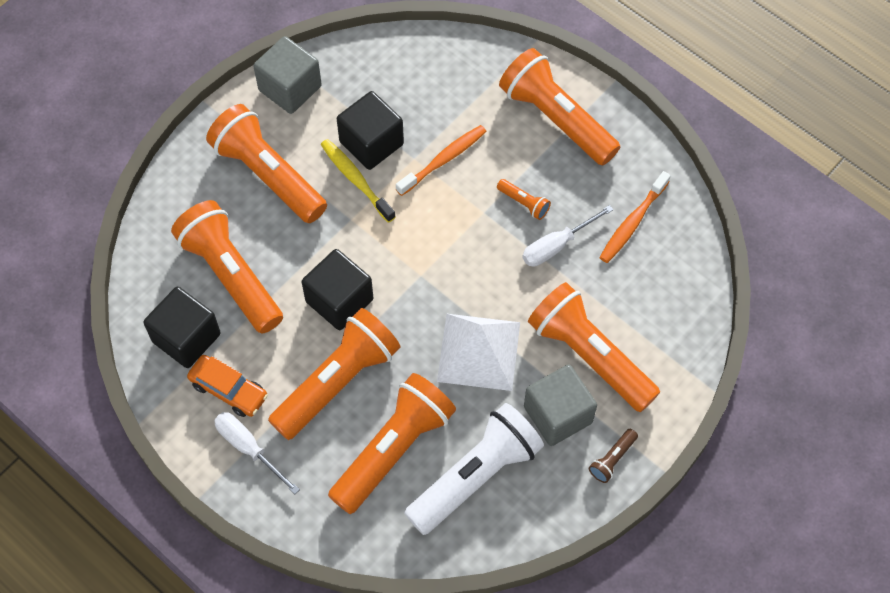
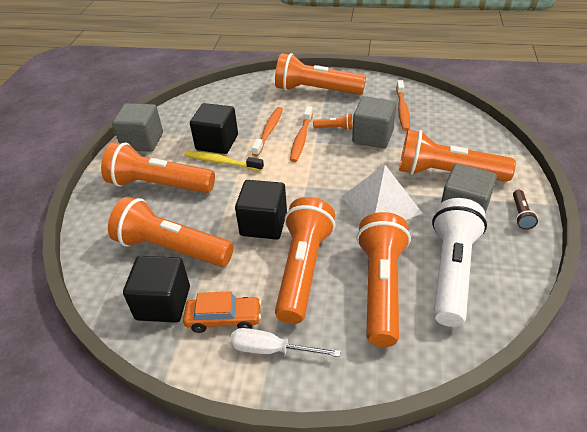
camera: 30 degrees left, 20 degrees down
(471, 196) = (301, 138): none -> orange toothbrush
(557, 245) = (373, 136): white screwdriver -> grey cube

